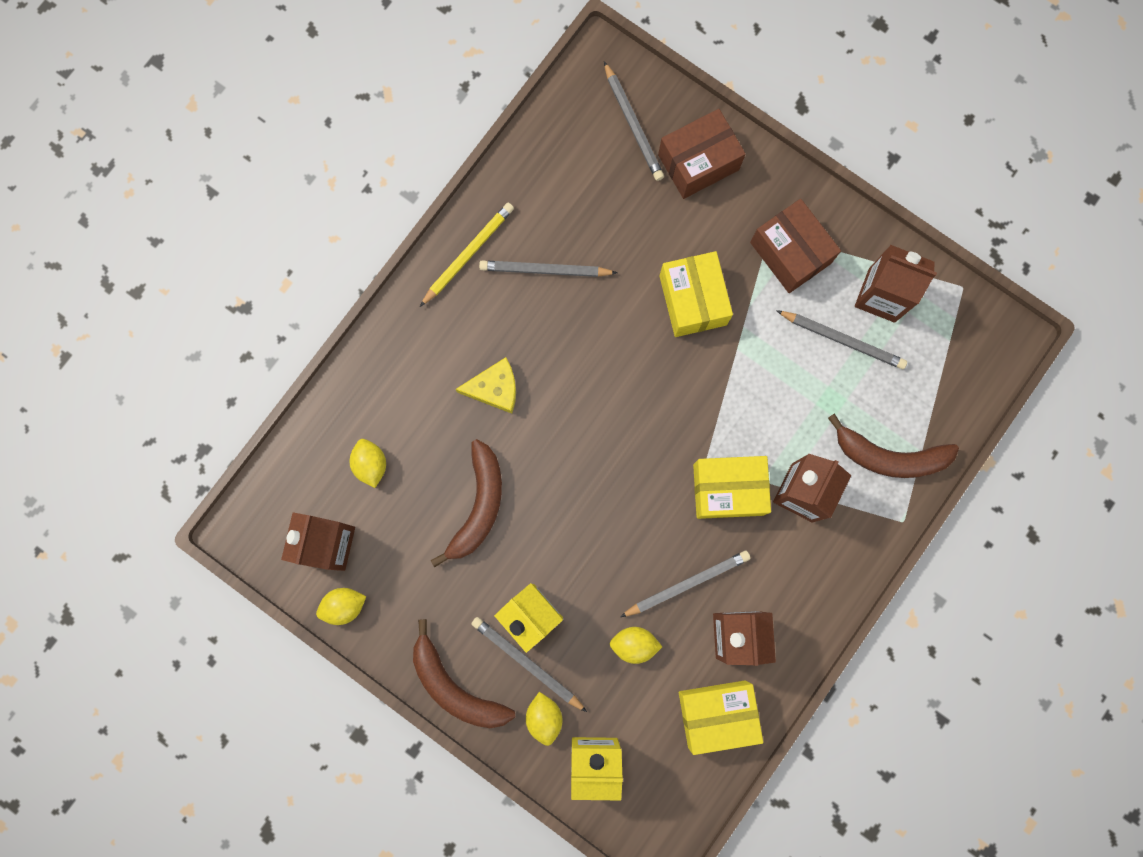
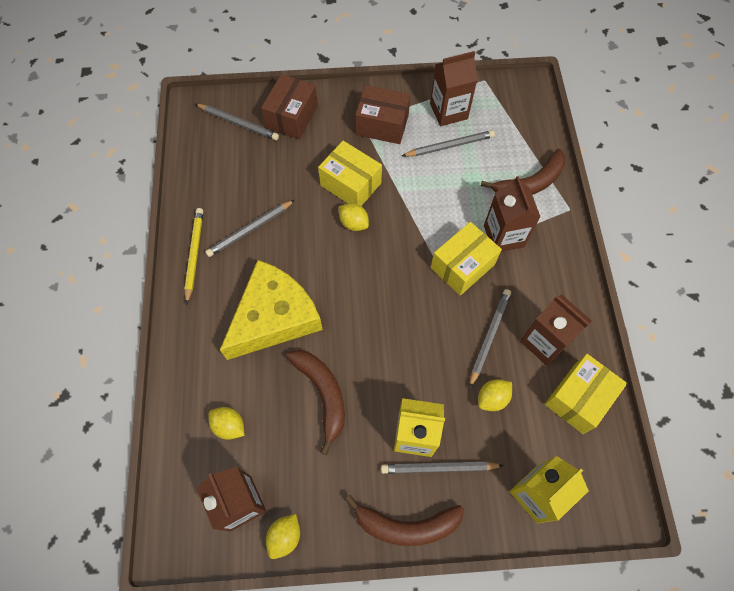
camera: 40 degrees left, 15 degrees down
(494, 388) = (274, 317): yellow cheese -> yellow cheese, size x2.08
(544, 717) = (480, 494): yellow lemon -> yellow lemon (353, 223)

